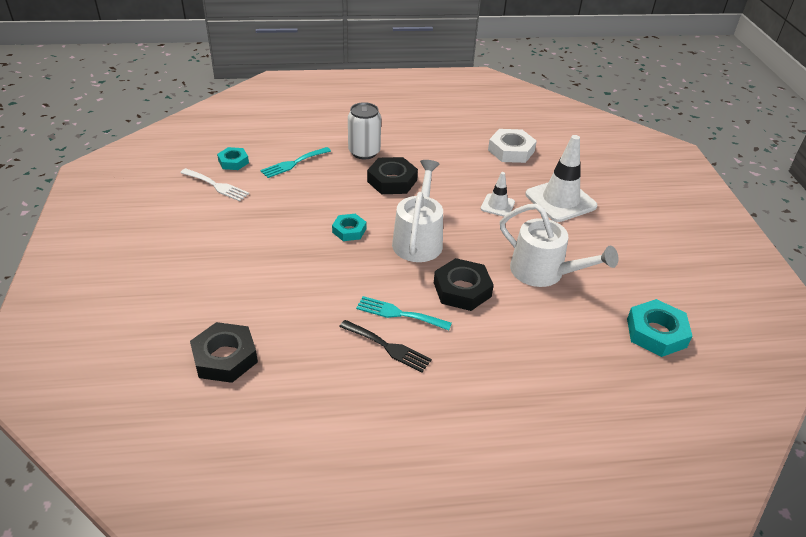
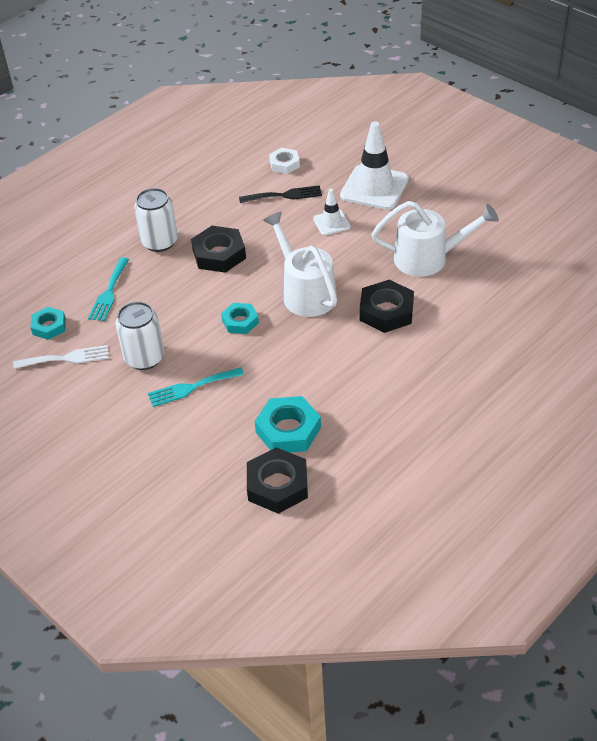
camera: 35 degrees left, 5 degrees up
(260, 214) = (144, 358): none -> white can
(388, 347) = (386, 391): black fork -> black fork (284, 195)
(399, 314) = (363, 361): turquoise fork -> turquoise fork (191, 388)
(511, 150) = (284, 164): white nut -> white nut, size x0.63
(656, 333) = (548, 255): turquoise nut -> turquoise nut (288, 430)

